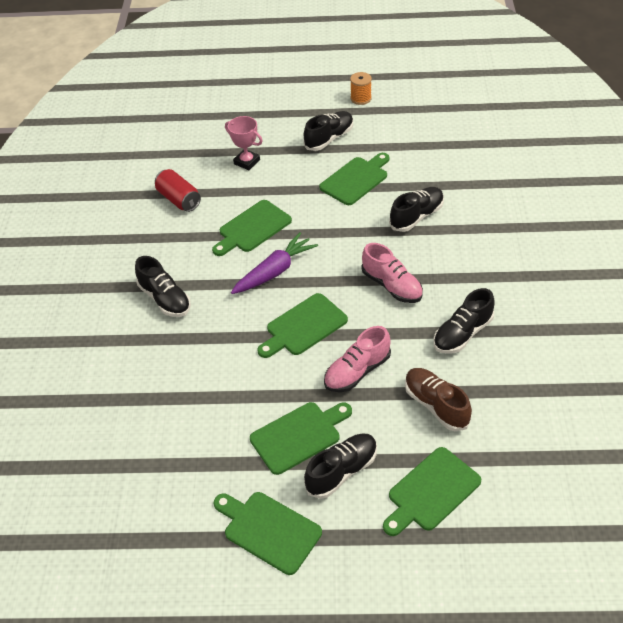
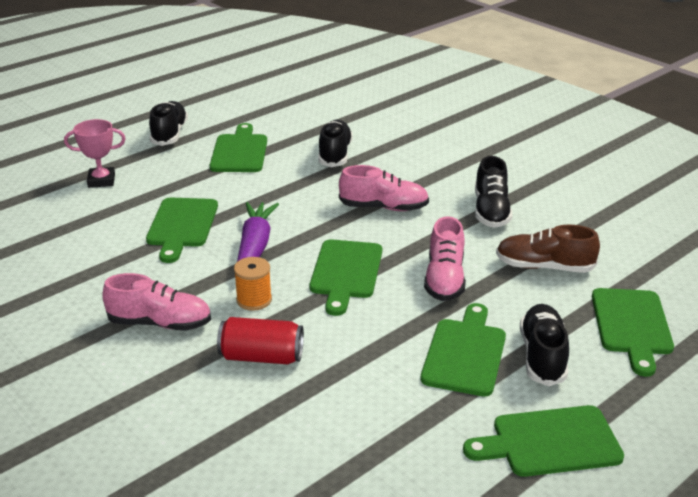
camera: 45 degrees left, 15 degrees down
(165, 299) = (160, 323): black shoe -> pink shoe
(179, 199) = (59, 238): red can -> red can (261, 357)
(361, 98) = (162, 98): orange spool -> orange spool (254, 300)

